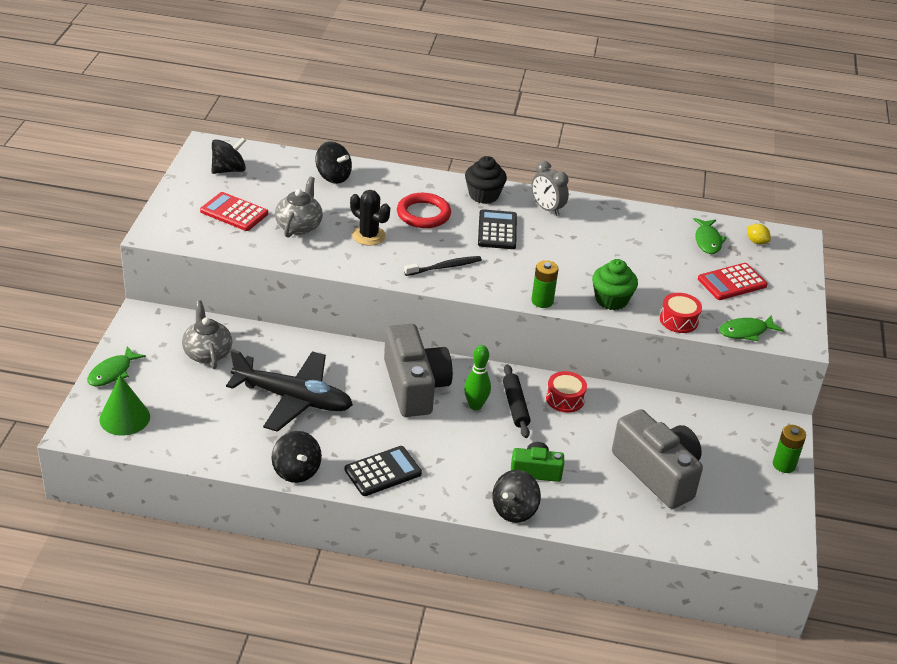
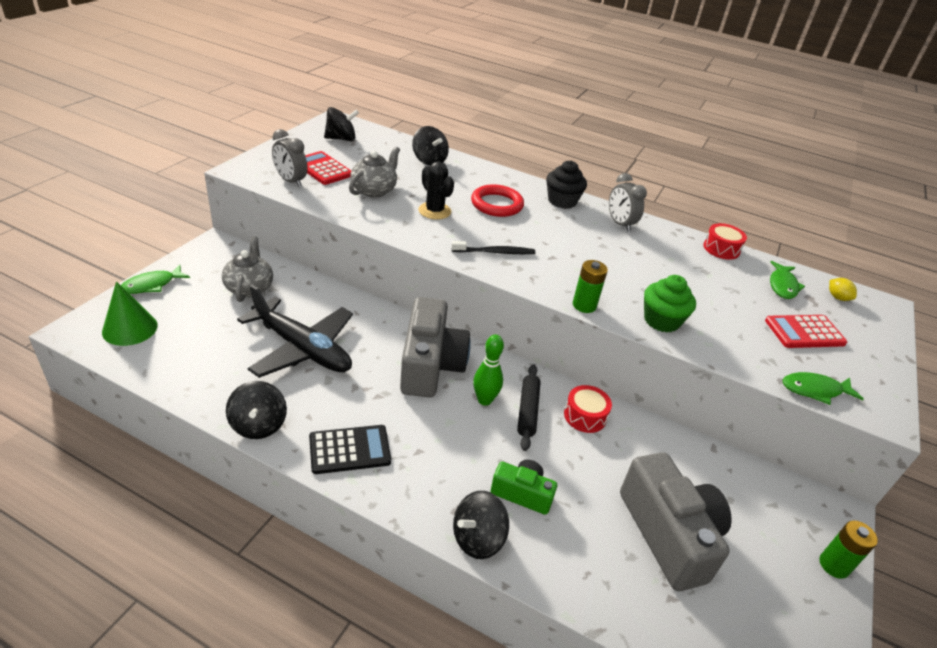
camera: 15 degrees right, 0 degrees up
(212, 234) = (290, 181): none -> grey clock
(497, 230) = (563, 232): black calculator -> none
(678, 320) = (734, 359): red drum -> red drum (721, 249)

